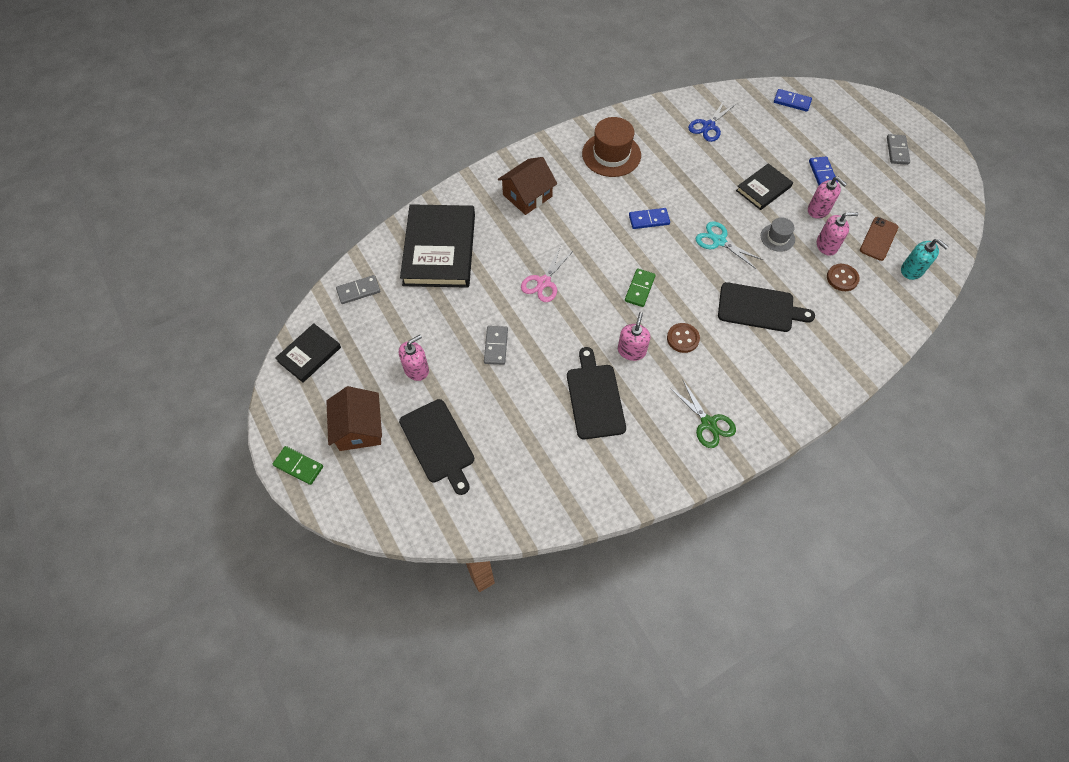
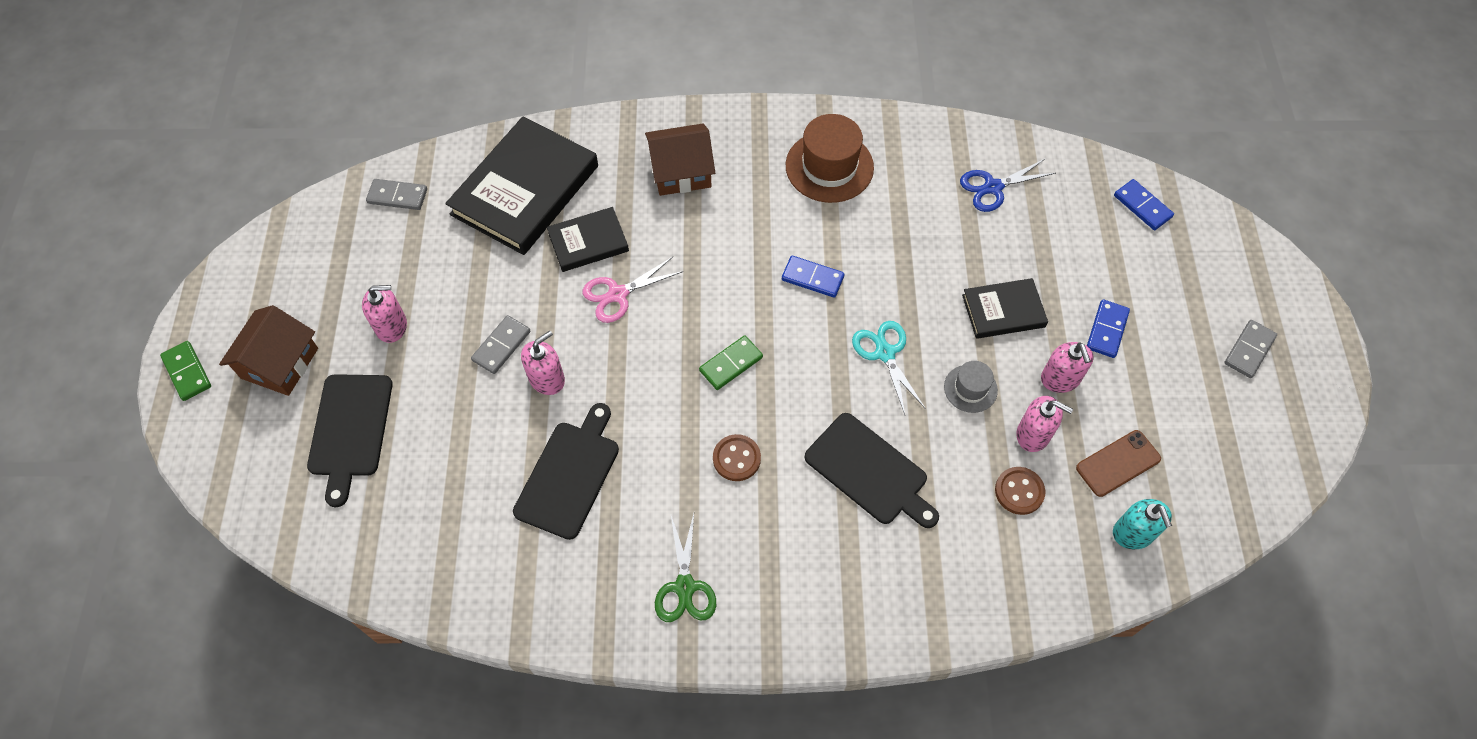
camera: 30 degrees right, 0 degrees up
(309, 354) = (291, 246): black book -> black book (588, 242)
(631, 351) = (659, 439): pink soap dispenser -> pink soap dispenser (547, 379)

